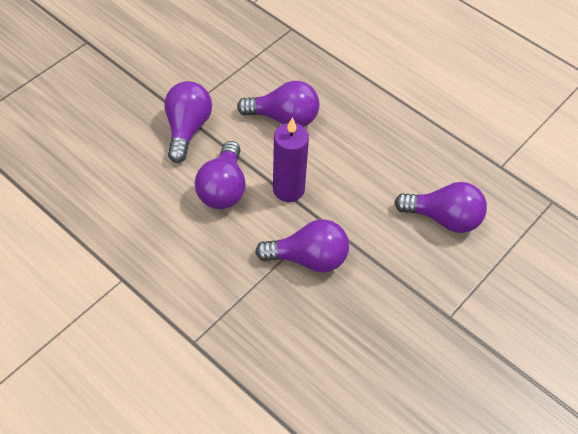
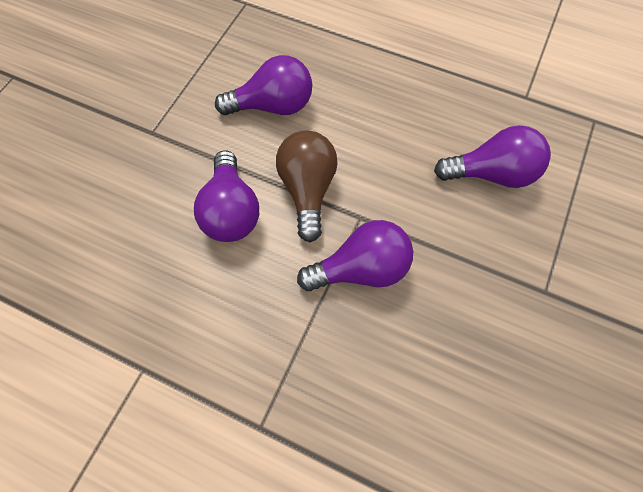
camera: 15 degrees left, 10 degrees up
(187, 129) = (165, 149): purple light bulb -> none
(288, 189) = (308, 190): purple candle -> brown light bulb

